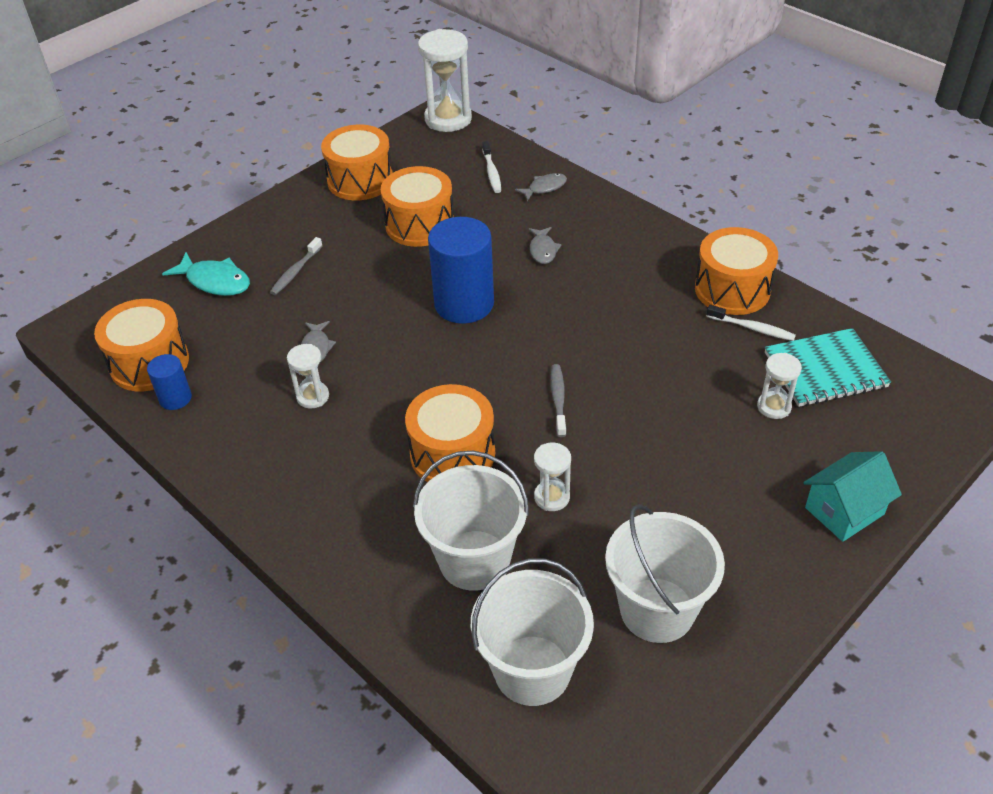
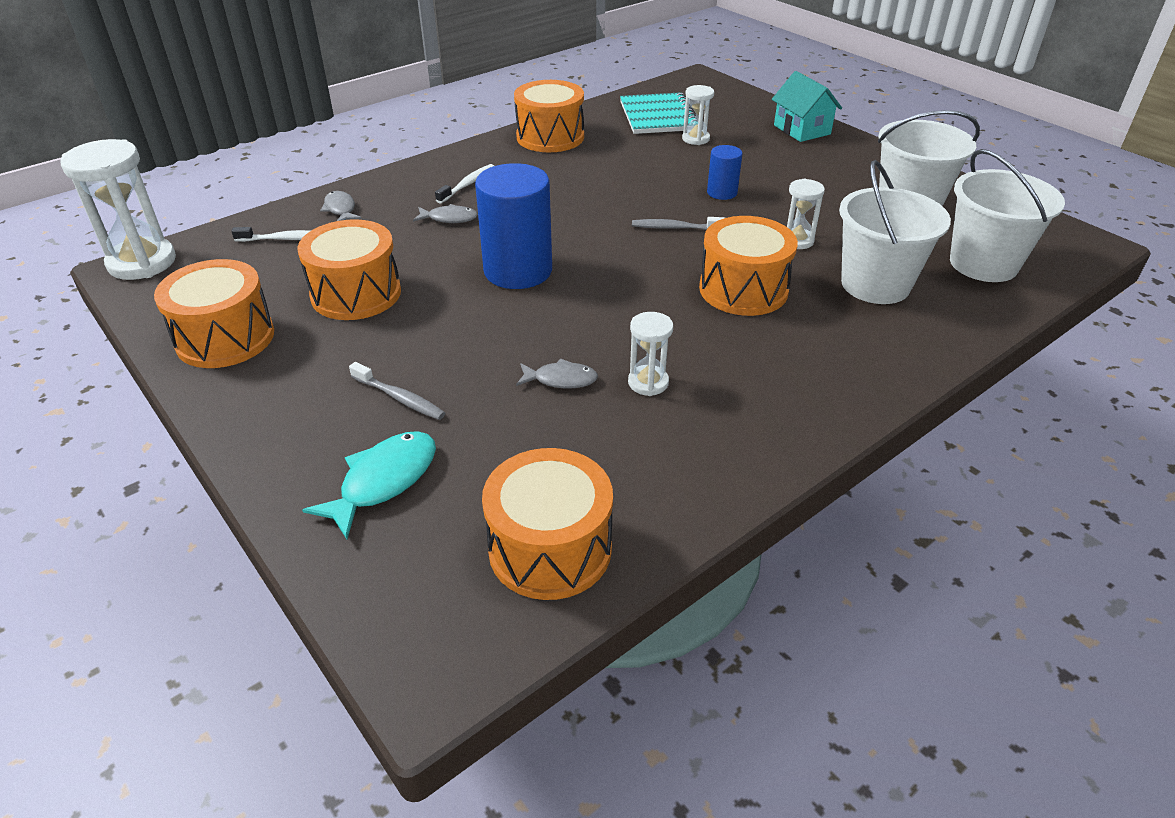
camera: 85 degrees left, 5 degrees down
(175, 398) = (632, 512): blue cylinder -> blue cylinder (722, 192)
(752, 328) = (602, 135): white toothbrush -> white toothbrush (468, 184)

